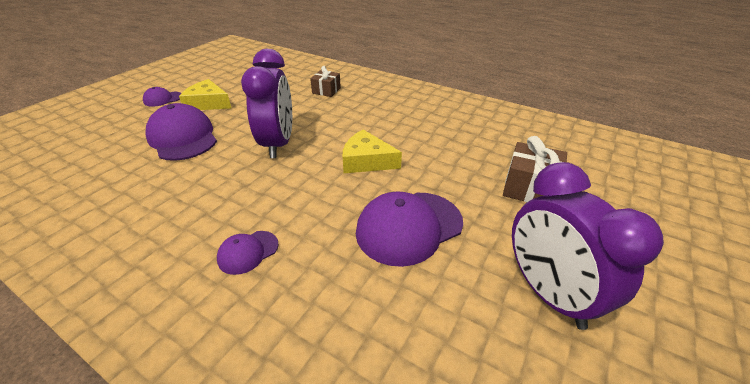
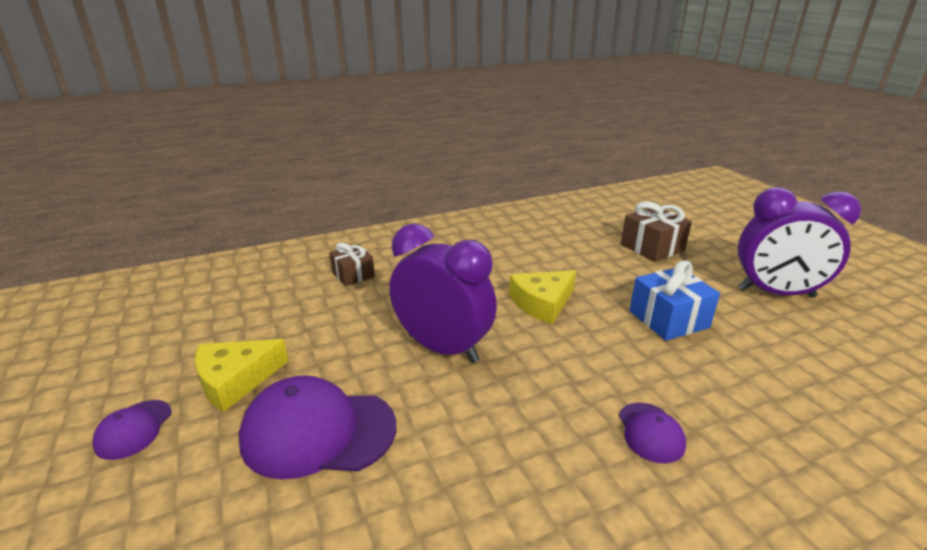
camera: 55 degrees left, 10 degrees down
(409, 227) = (668, 319): purple cap -> blue gift

